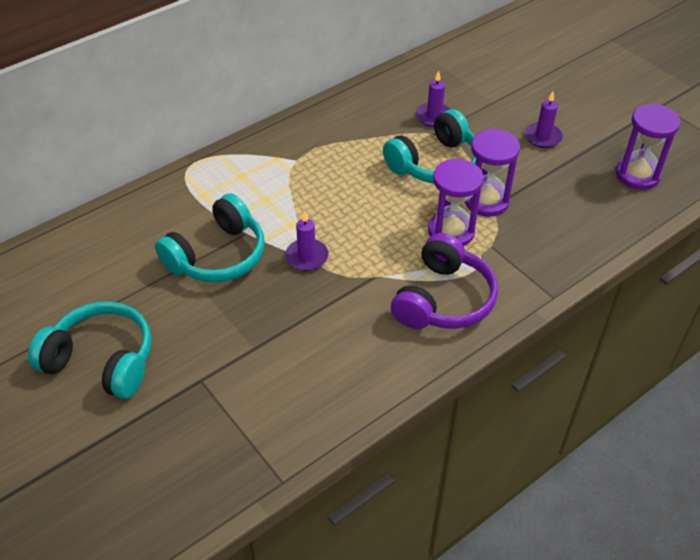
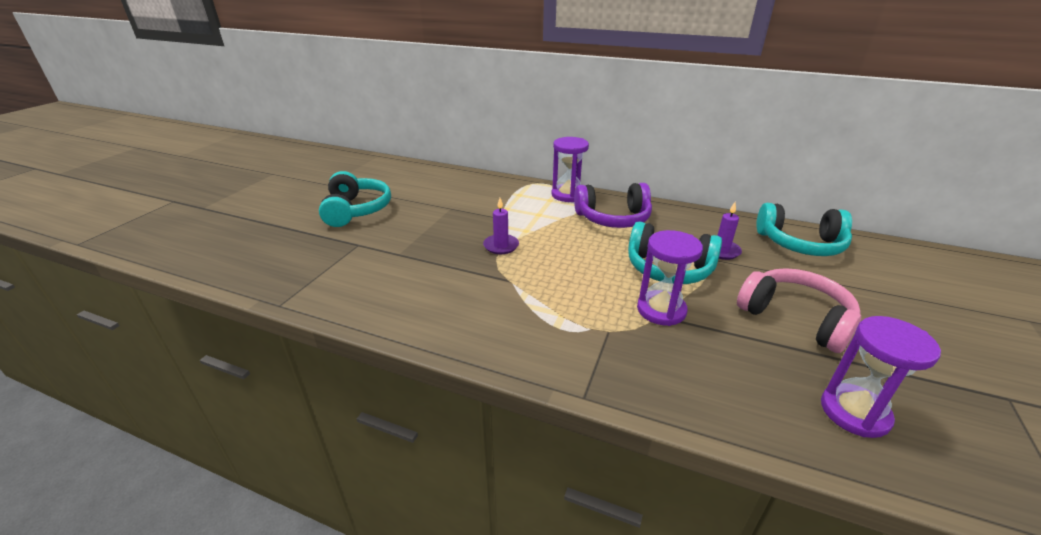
camera: 60 degrees right, 15 degrees down
(217, 256) = (470, 215): turquoise headphones -> turquoise headphones (800, 244)
(444, 299) = (516, 324): purple headphones -> purple headphones (613, 218)
(451, 231) = (599, 302): purple hourglass -> purple hourglass (568, 195)
(542, 137) = (795, 318): purple candle -> pink headphones

